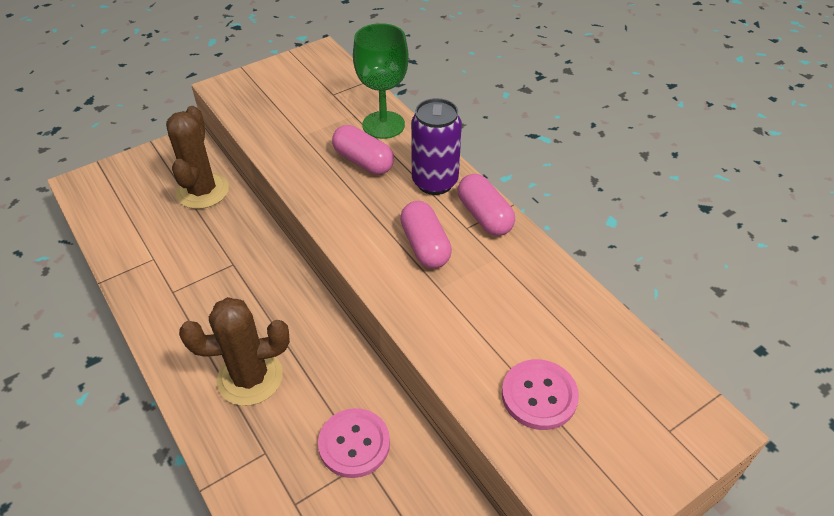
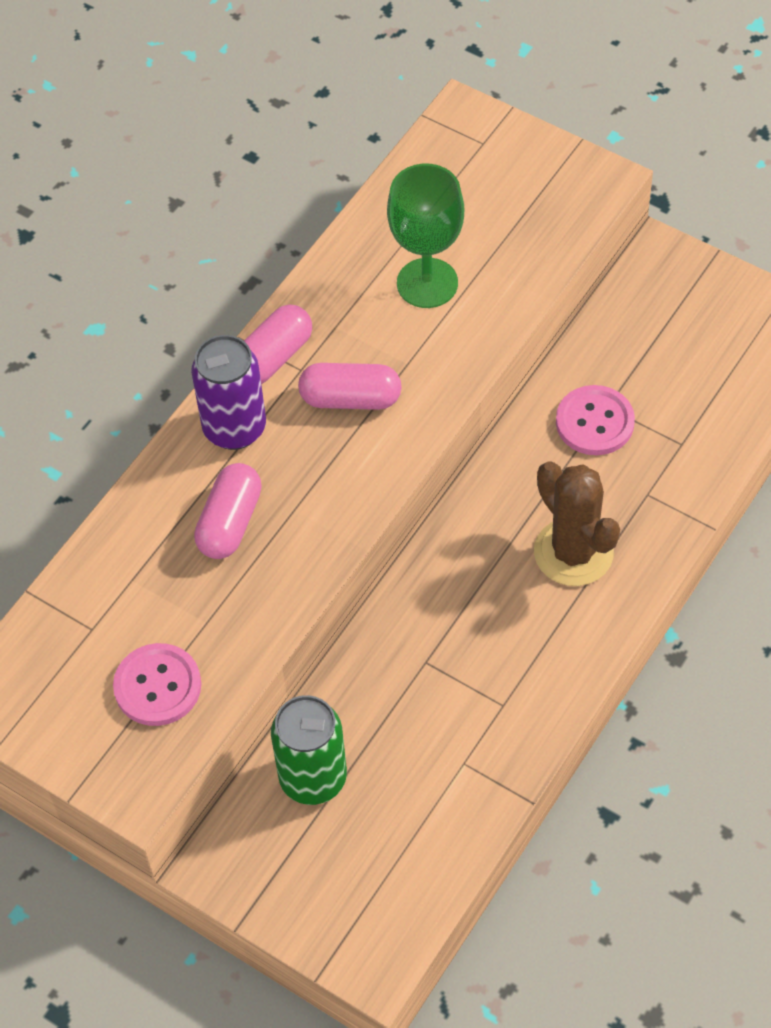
camera: 110 degrees left, 10 degrees up
(202, 191) = (313, 778): brown cactus -> green can
(383, 125) = (140, 531): green goblet -> green goblet (427, 283)
(425, 246) = (350, 398): pink capsule -> pink capsule turned 45 degrees clockwise
(539, 395) = (498, 241): pink button -> pink button (157, 686)

